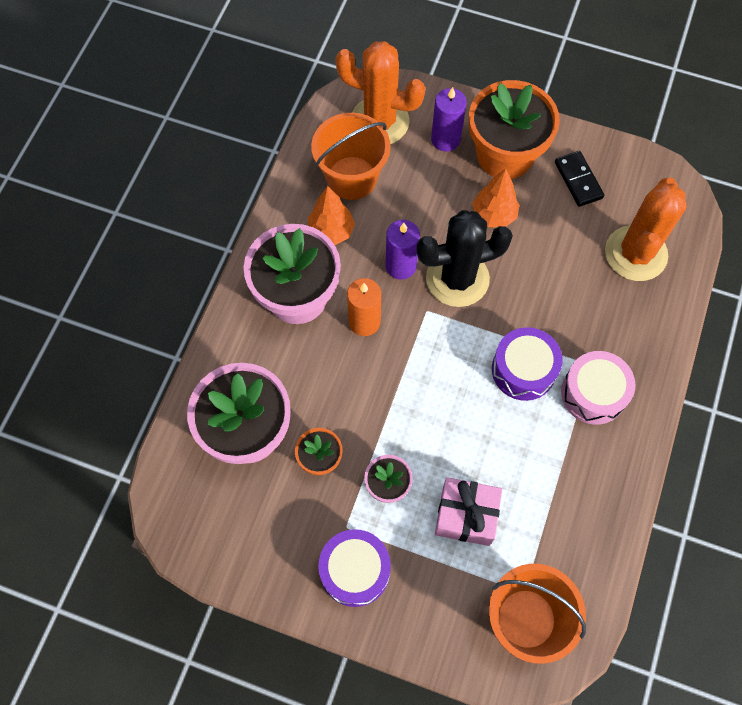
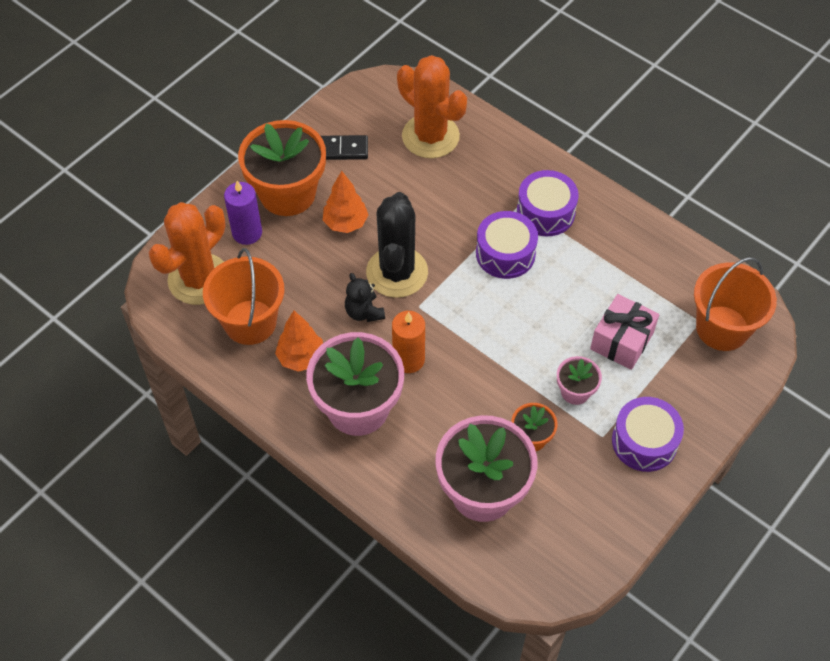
camera: 70 degrees left, 10 degrees down
(401, 266) = (364, 312): purple candle -> black teddy bear
(593, 393) = (545, 212): pink drum -> purple drum

